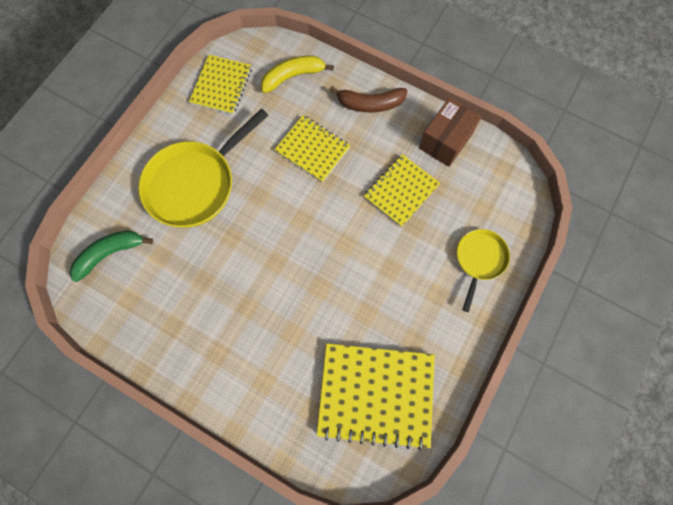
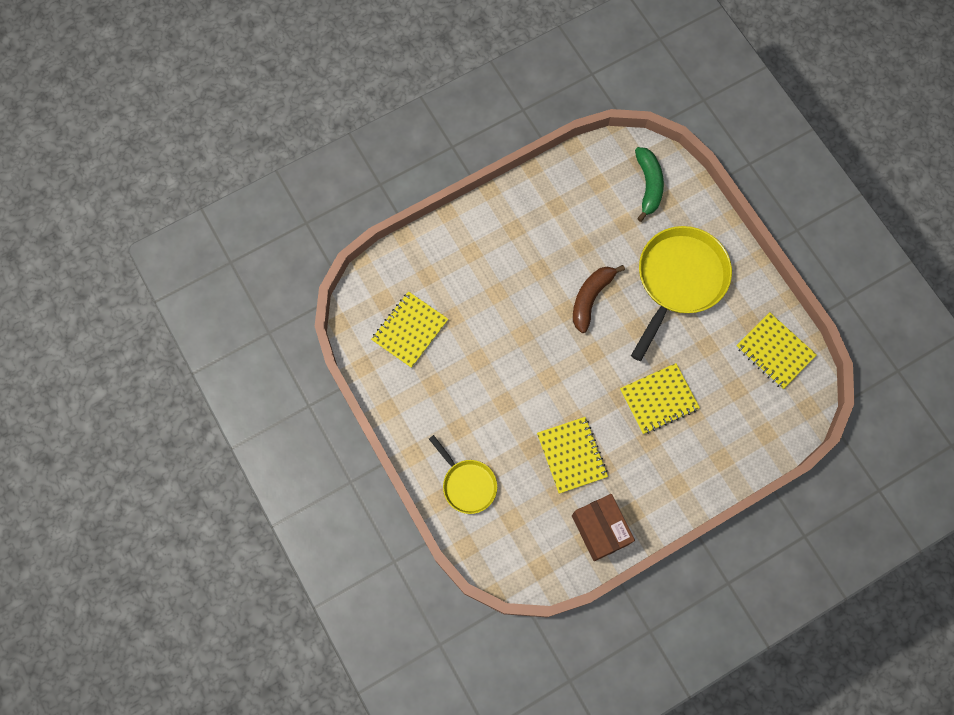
camera: 120 degrees right, 0 degrees up
(195, 184) = (679, 280): yellow pan -> yellow pan turned 45 degrees clockwise
(293, 76) = (751, 424): yellow banana -> none
(370, 104) = (680, 481): brown banana -> brown banana (590, 298)
(376, 394) = (409, 330): yellow notebook -> yellow notebook, size x0.62

